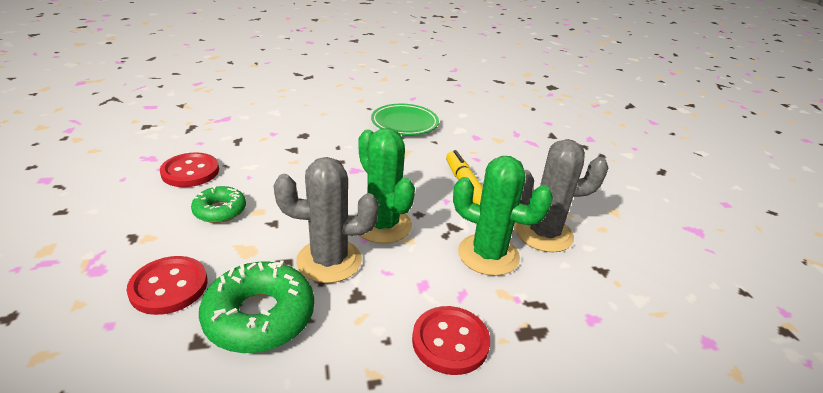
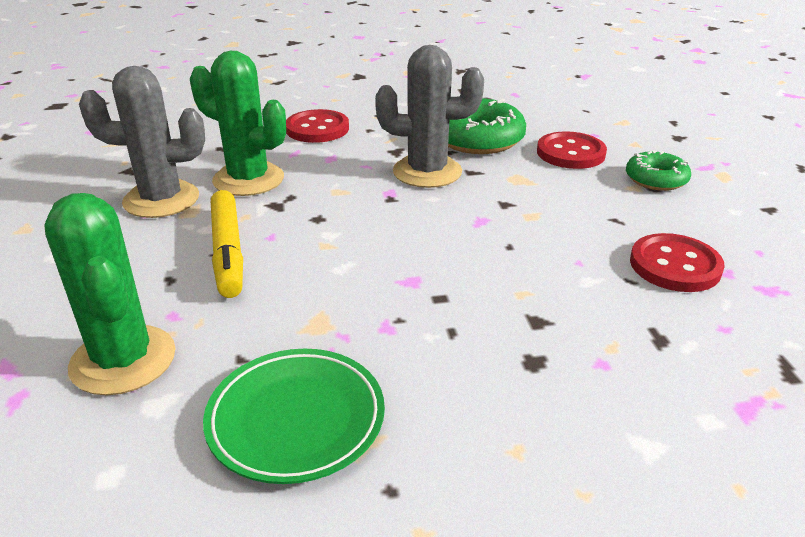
camera: 175 degrees left, 0 degrees up
(220, 210) = (580, 214): green donut -> green donut (656, 179)
(382, 225) = (368, 204): green cactus -> green cactus (123, 360)

